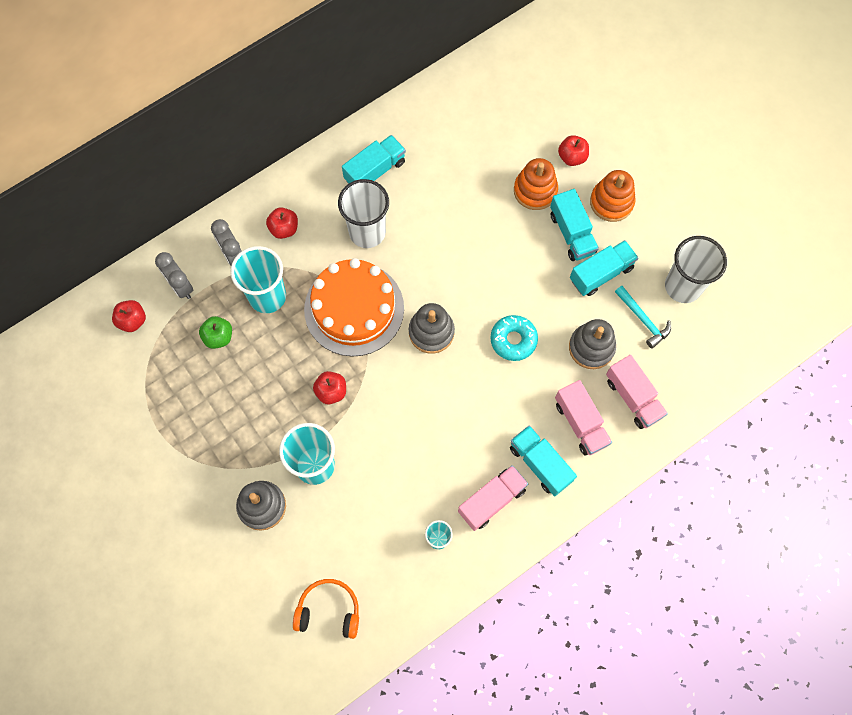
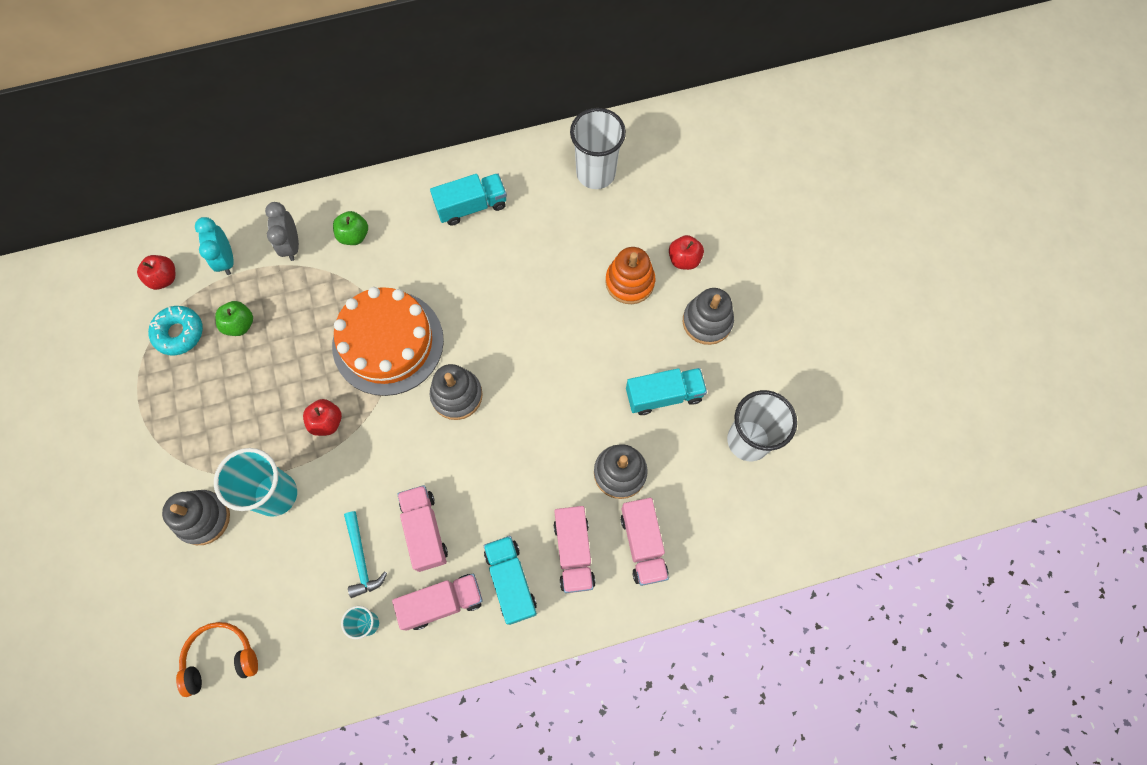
camera: 20 degrees right, 0 degrees up
(181, 286) = (226, 260): grey clock -> turquoise clock
(267, 296) = (306, 299): turquoise cup -> none
(284, 229) = (354, 235): red apple -> green apple
(329, 610) = (220, 658): orange headphones -> orange headphones turned 45 degrees counterclockwise
(367, 232) = (436, 267): white cup -> white cup (595, 173)
(452, 450) = (424, 531): none -> pink truck
(513, 340) = (539, 434): turquoise donut -> turquoise donut (179, 333)
(572, 233) = (650, 341): turquoise truck -> none
(611, 202) = (707, 321): orange stacking toy -> grey stacking toy
(643, 319) = (689, 462): turquoise hammer -> turquoise hammer (361, 559)

